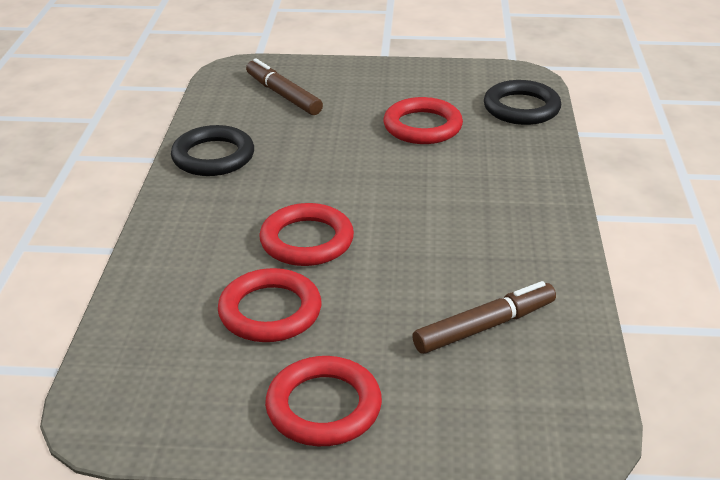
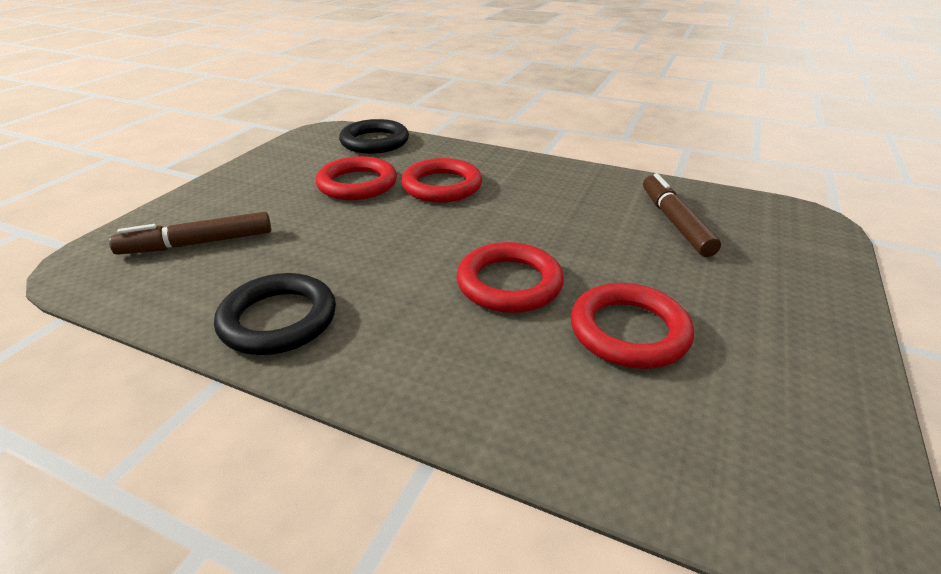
camera: 70 degrees left, 0 degrees up
(324, 407) = (788, 325): red ring -> red ring (442, 186)

